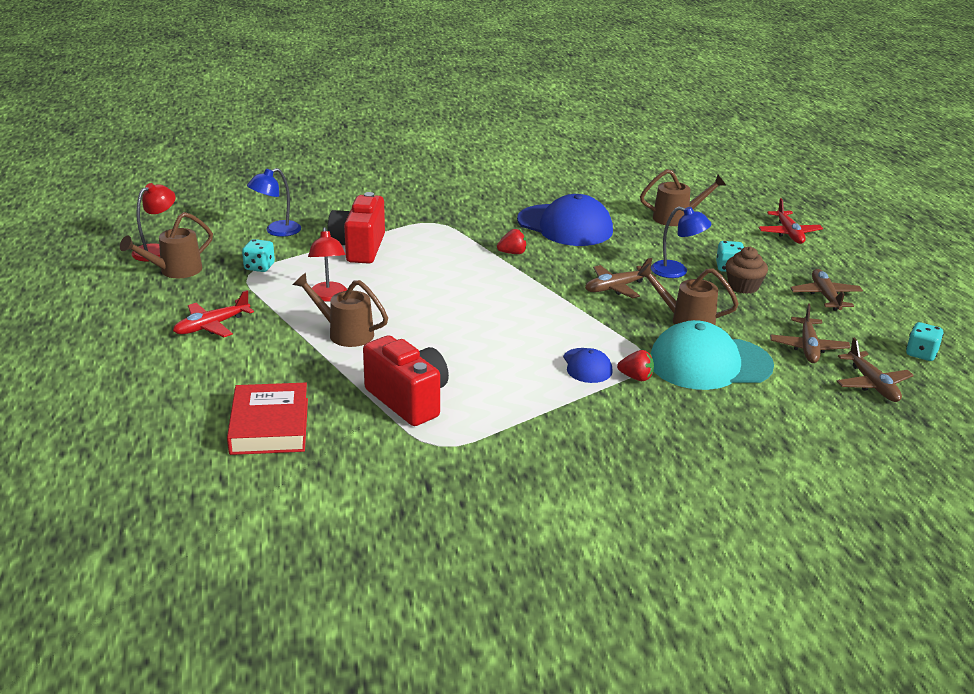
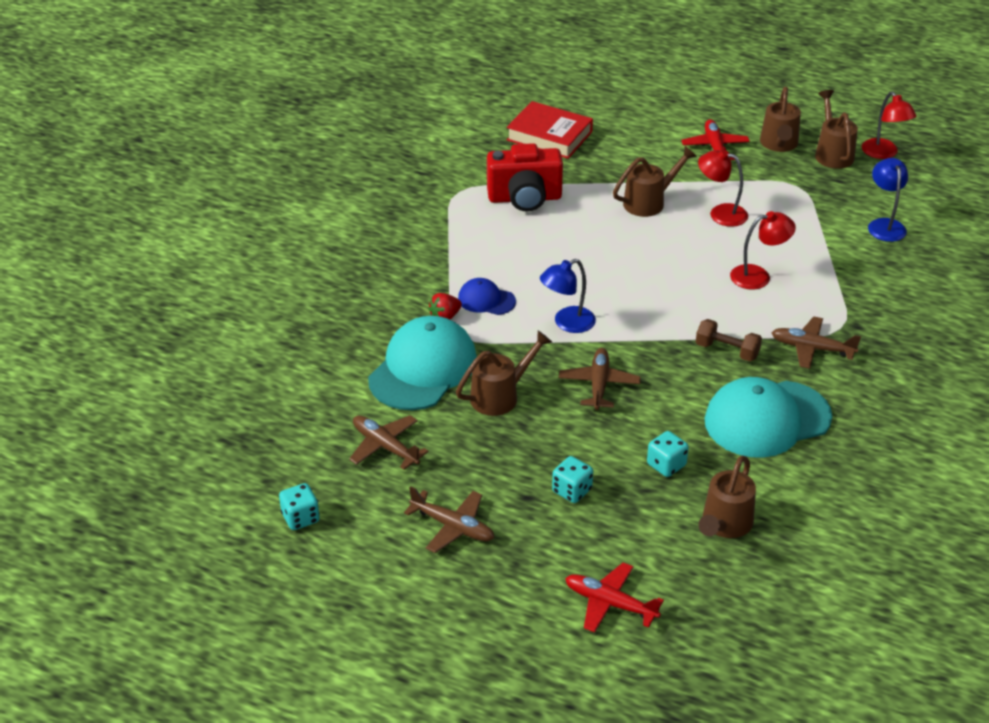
camera: 125 degrees right, 10 degrees up
(179, 297) = (779, 144): none -> brown watering can
(259, 267) = (808, 195): turquoise dice -> turquoise dice (666, 465)
(359, 248) = (810, 260): red camera -> none
(404, 262) = (758, 276): none -> red lamp
(512, 253) = (727, 351): red strawberry -> brown dumbbell
(565, 226) = (767, 419): blue cap -> turquoise cap
(677, 271) = (596, 446): blue lamp -> blue lamp (567, 323)
(743, 286) = (525, 476): brown cupcake -> none
(872, 384) = (298, 447): brown plane -> brown plane (812, 348)

